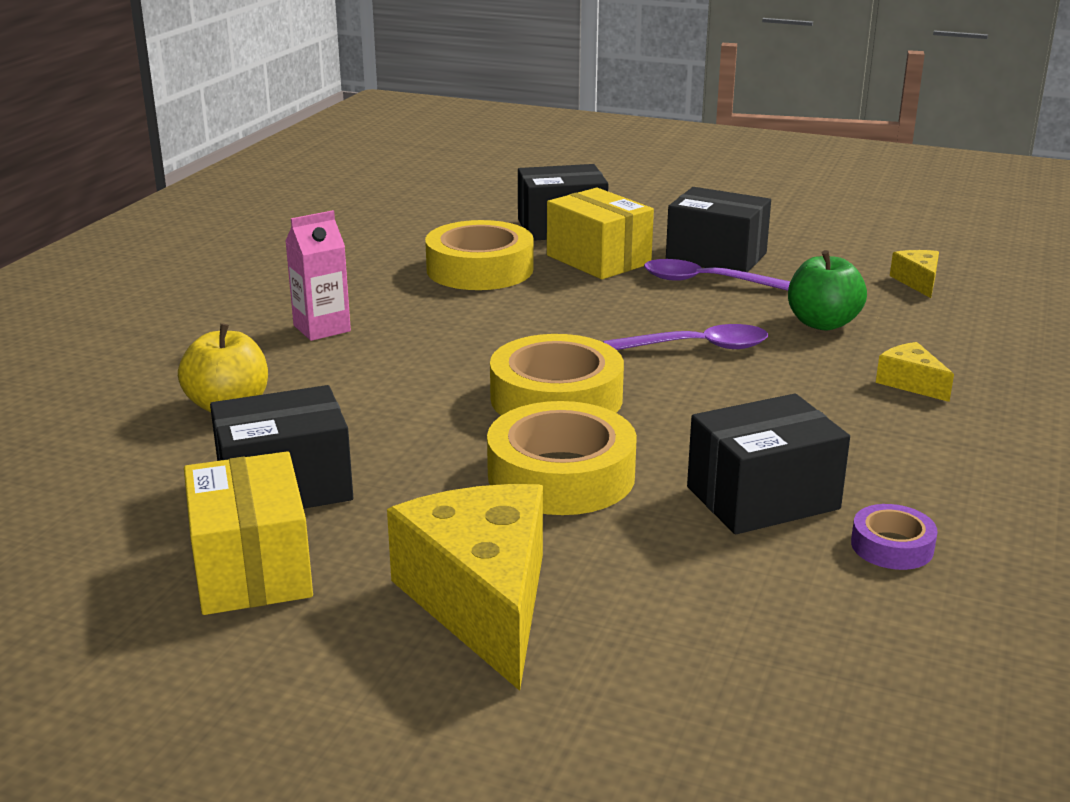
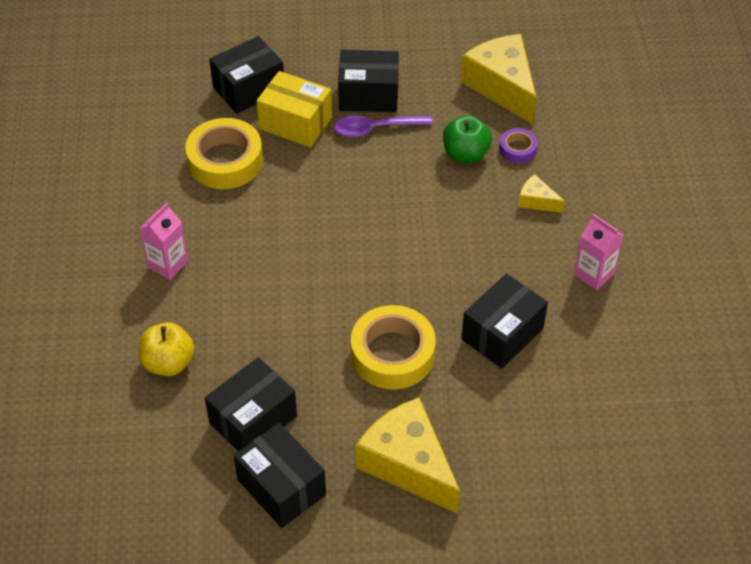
camera: 25 degrees left, 25 degrees up
(252, 568) = (281, 487): yellow box -> black box
(556, 398) = (352, 286): yellow tape -> none
(697, 347) = (406, 205): purple spoon -> none
(892, 546) = (577, 348): purple tape -> purple tape (517, 149)
(918, 282) = (502, 86): yellow cheese -> yellow cheese, size x2.18
(970, 472) = (594, 274): none -> pink carton

